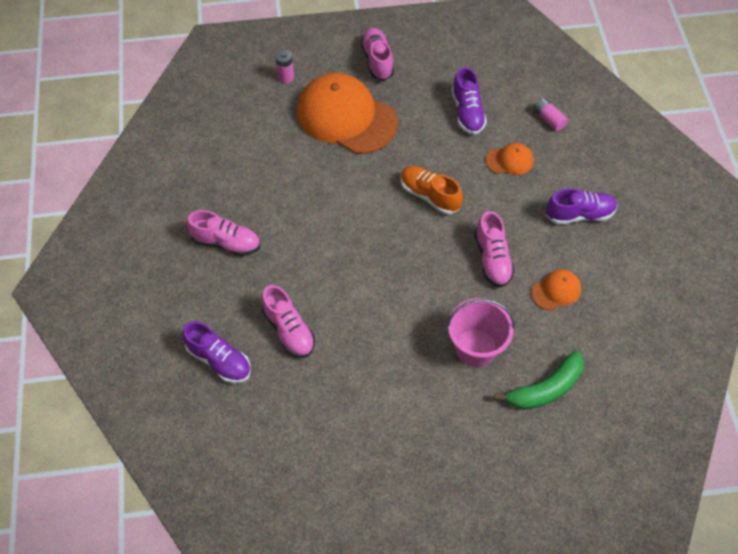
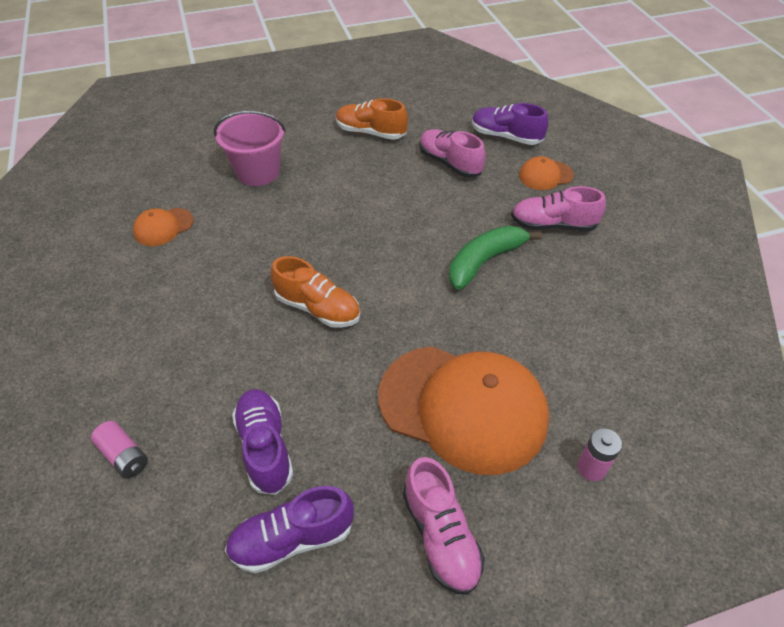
camera: 170 degrees right, 10 degrees down
(357, 389) = (371, 133): none -> orange shoe
(492, 259) = (235, 248): pink shoe -> none
(509, 160) = (201, 373): orange cap -> orange cap (545, 175)
(545, 388) = (191, 152): green banana -> green banana (484, 261)
(579, 214) = (113, 312): purple shoe -> purple shoe (292, 539)

